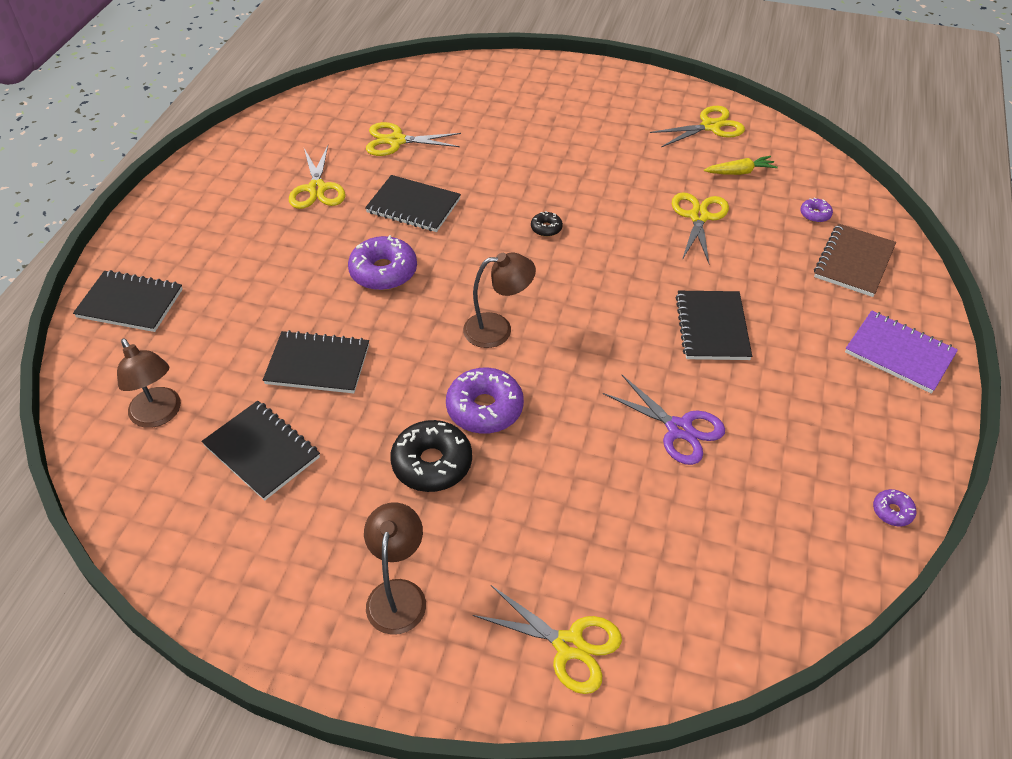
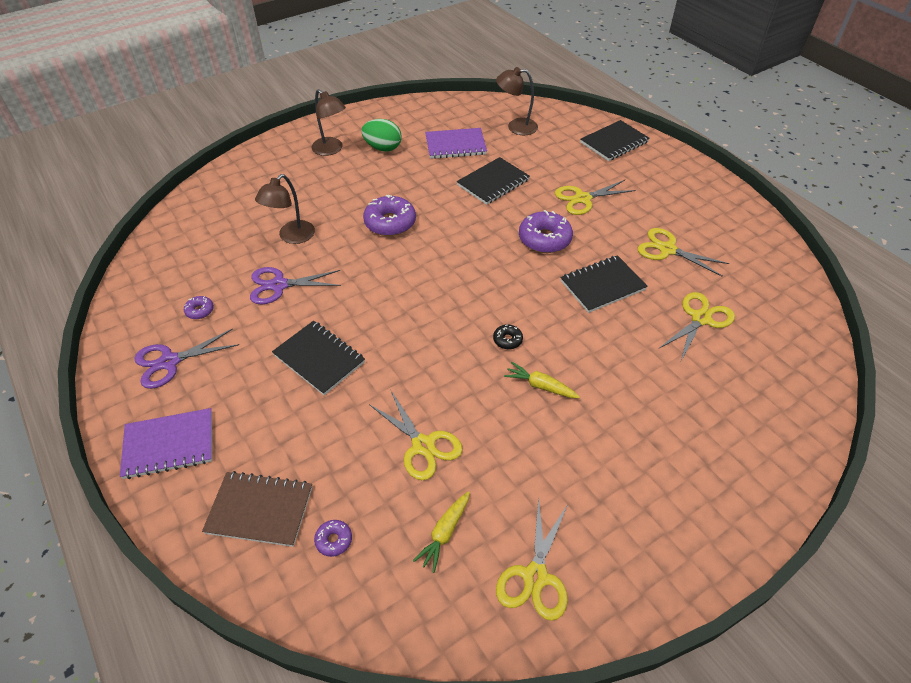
camera: 130 degrees right, 0 degrees up
(262, 451) = (455, 145): black notebook -> purple notebook
(338, 531) = (383, 148): none -> green egg
(432, 463) = (381, 189): black donut -> none
(498, 329) = (439, 259): brown lamp -> brown lamp (292, 237)
(569, 645) = (243, 180): yellow scissors -> yellow scissors (582, 199)
(570, 189) = (540, 386): none -> yellow carrot
(853, 262) = (260, 510): brown notebook -> brown notebook turned 60 degrees counterclockwise
(855, 430) = (169, 362): none -> purple scissors
(892, 511) = (119, 330): purple donut -> purple donut (200, 311)

